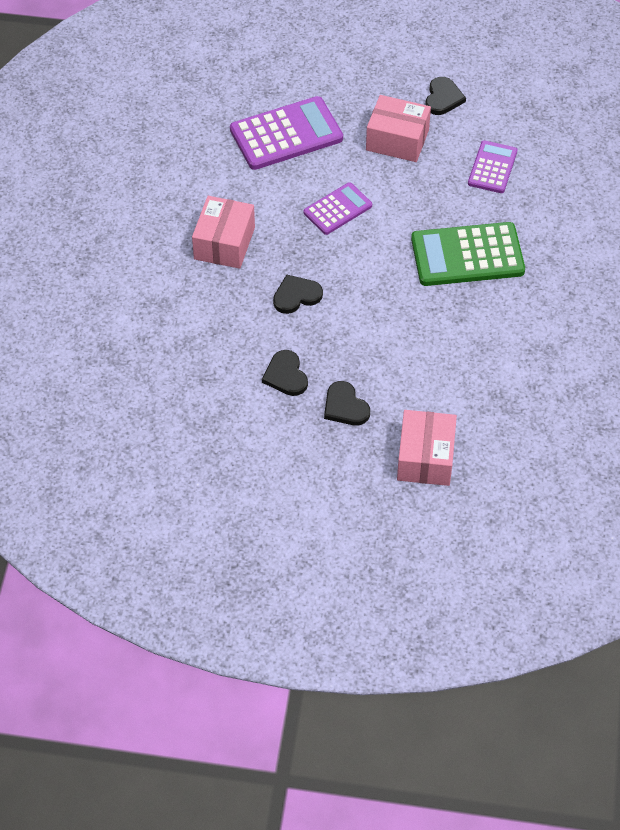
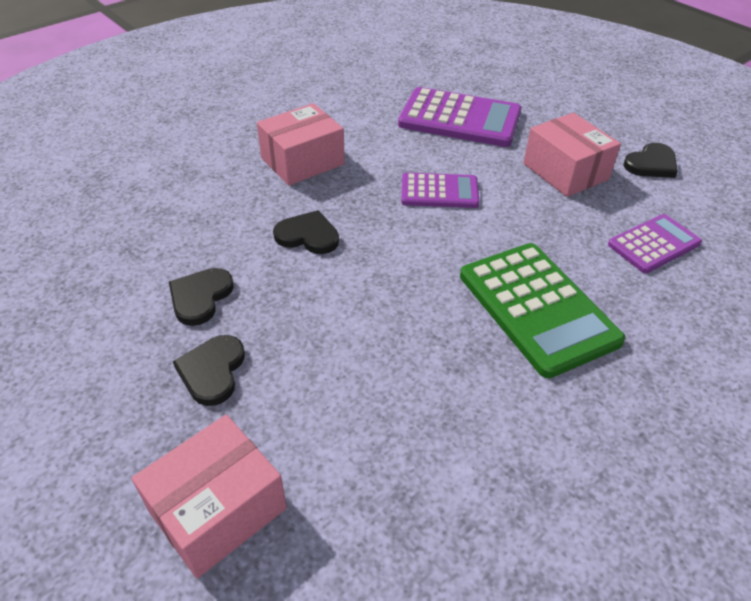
camera: 40 degrees right, 10 degrees down
(467, 255) = (537, 308): green calculator -> green calculator turned 150 degrees counterclockwise

